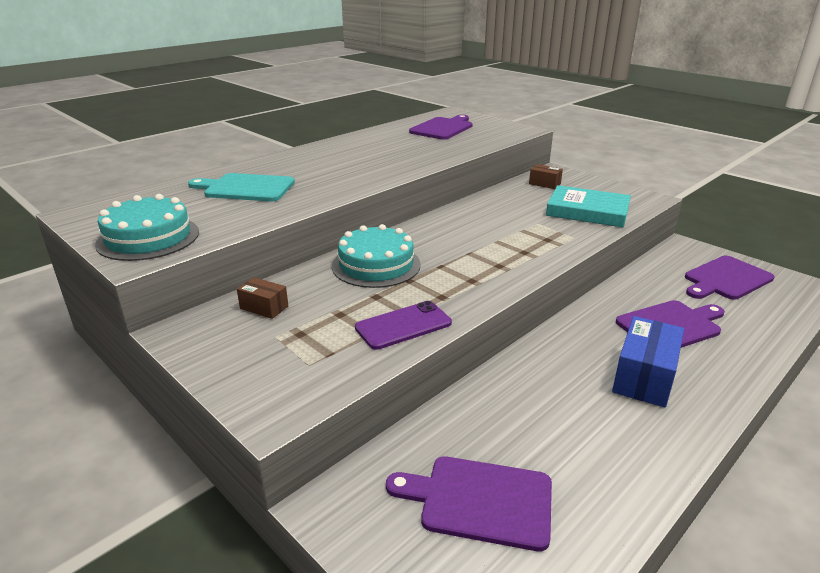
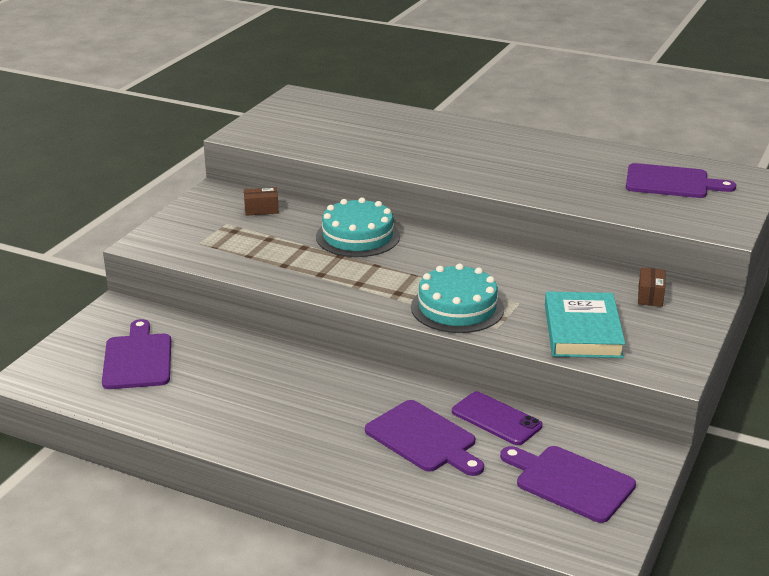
camera: 70 degrees right, 0 degrees up
(148, 238) = (273, 128): turquoise cake -> turquoise cake (457, 308)
(246, 188) = (391, 133): turquoise cutting board -> none
(264, 307) = (261, 209): brown box -> brown box turned 75 degrees clockwise
(403, 325) = (266, 266): purple phone -> purple phone (496, 419)
(644, 377) = (318, 423): blue box -> none

